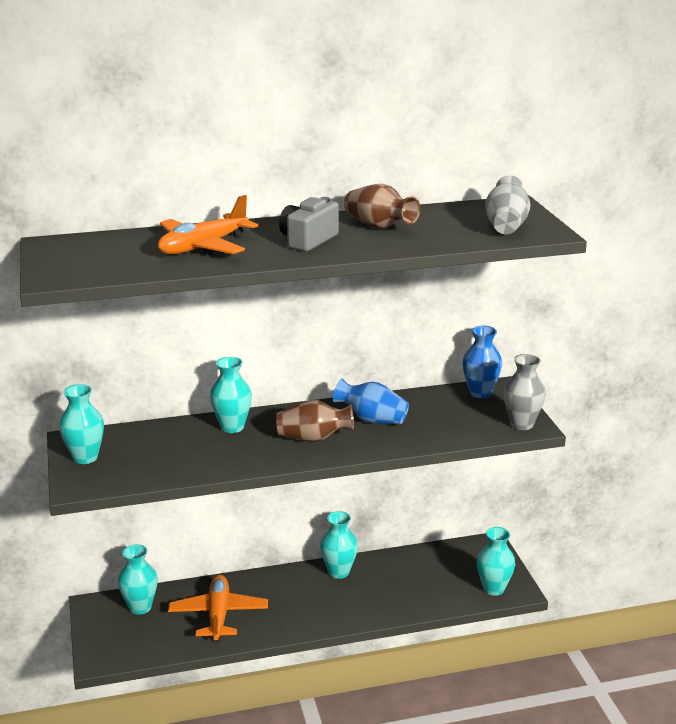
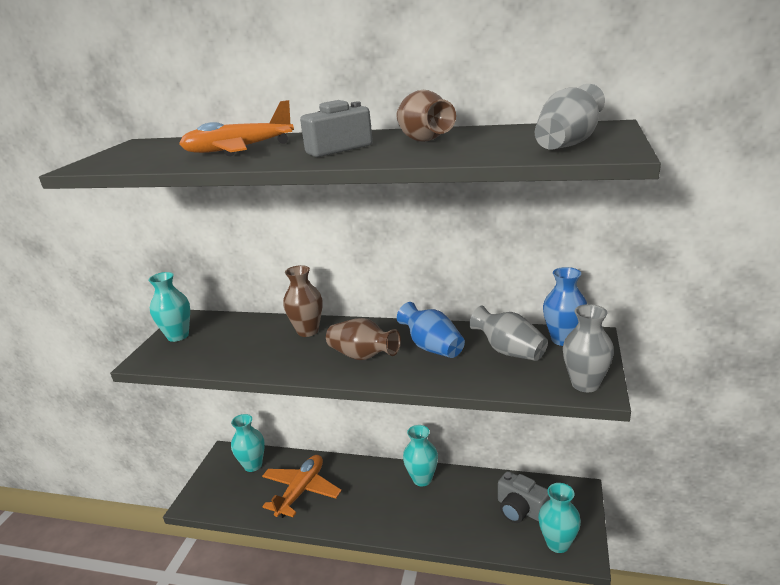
camera: 30 degrees right, 0 degrees up
(232, 427) = (308, 331): turquoise vase -> brown vase
(442, 410) = (509, 351): none -> grey vase
(447, 572) = (520, 509): none -> grey camera

